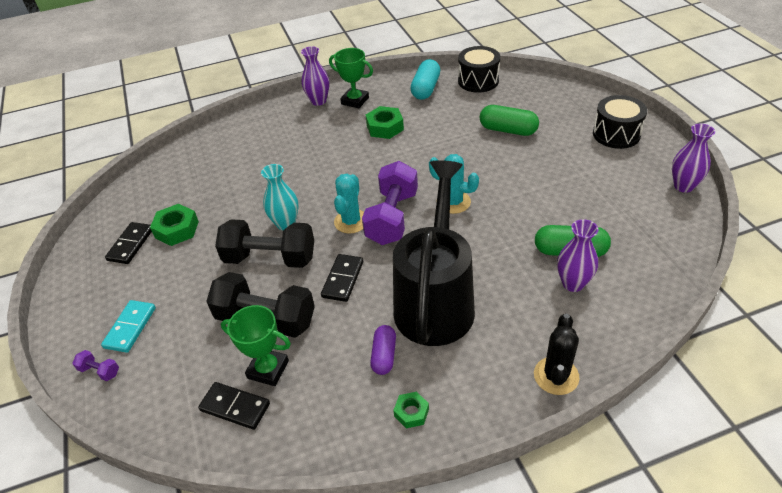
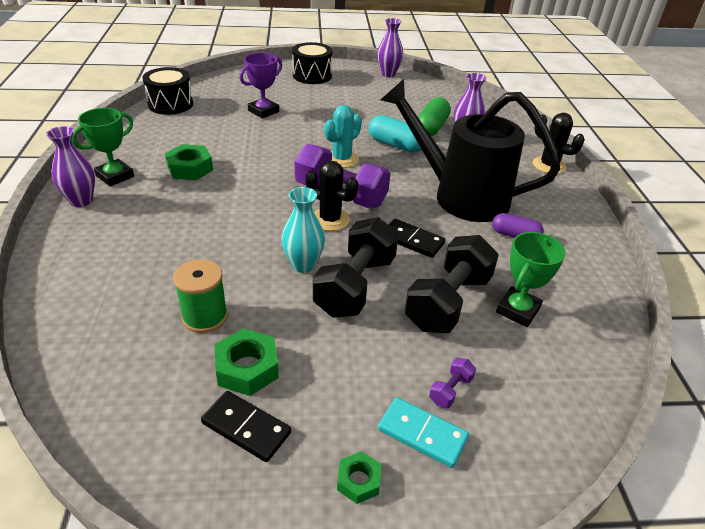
camera: 80 degrees left, 5 degrees down
(100, 371) = (491, 473): purple dumbbell -> purple dumbbell (450, 390)
(218, 196) = (205, 317): none -> green spool
(235, 407) = (562, 341): black domino -> none
(351, 221) = (330, 219): turquoise cactus -> black cactus
(411, 412) = (576, 234): green nut -> green nut (358, 481)
(425, 89) = (148, 131): turquoise capsule -> turquoise capsule (396, 145)
(508, 130) = (263, 111): green capsule -> purple trophy

